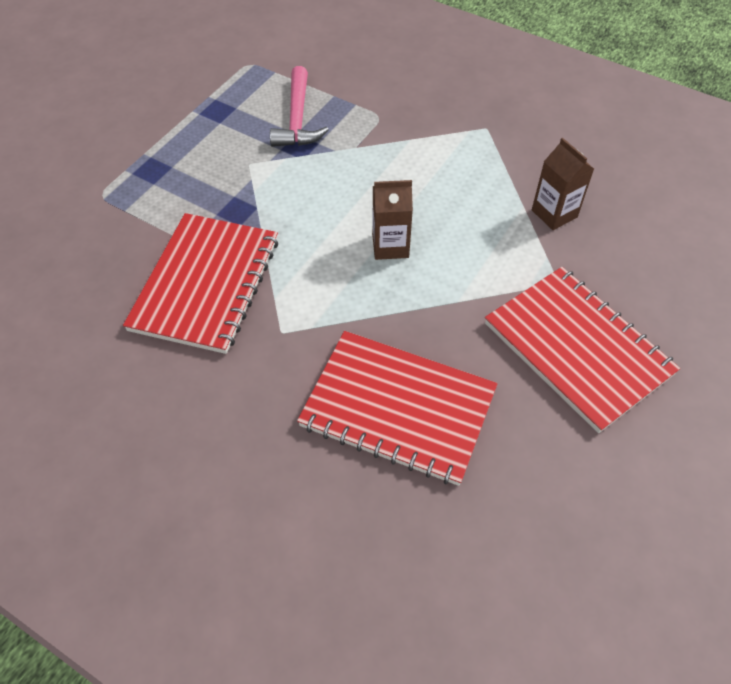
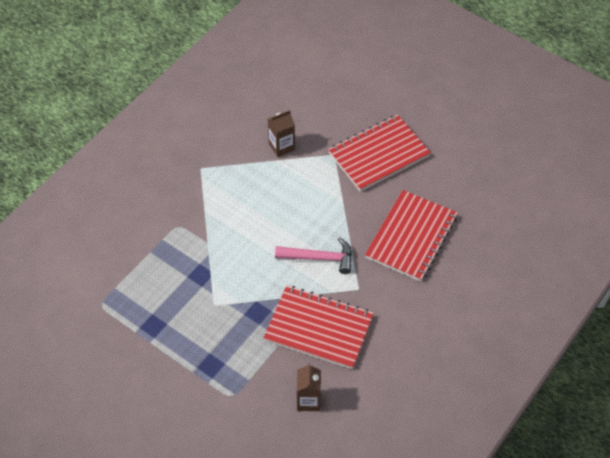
camera: 85 degrees left, 0 degrees up
(297, 119) = (172, 275): pink hammer -> pink hammer (320, 258)
(390, 246) = (298, 230): brown carton -> brown carton (308, 400)

